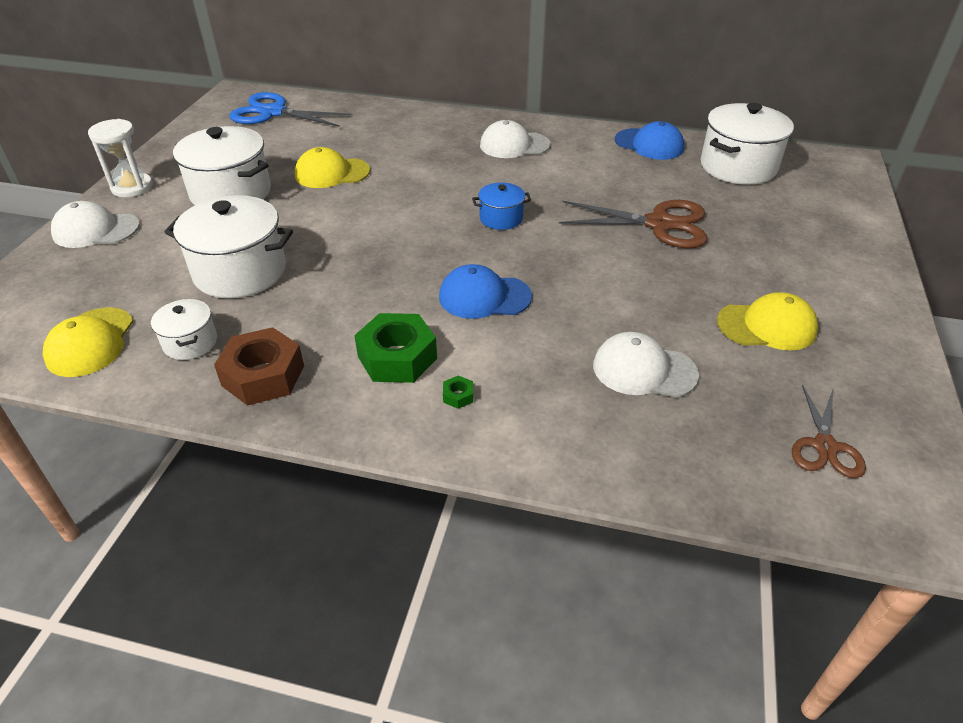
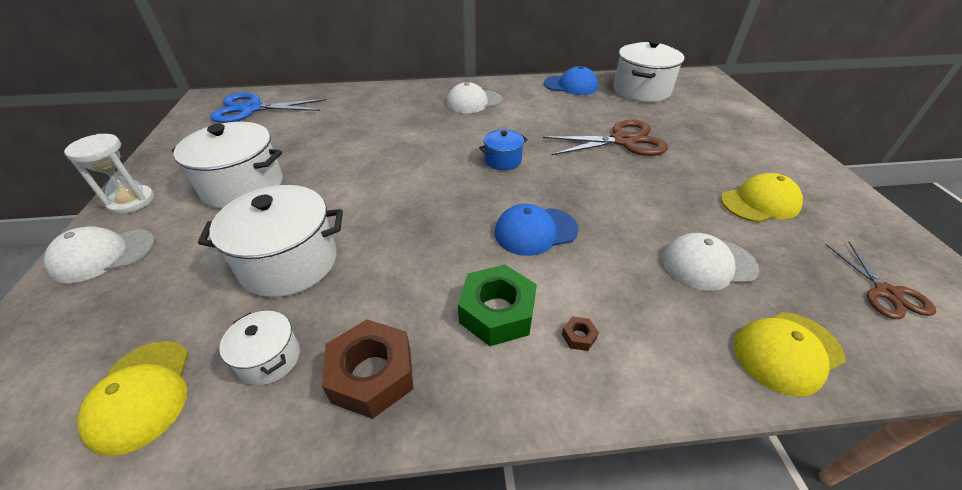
camera: 20 degrees left, 0 degrees up
(332, 173) = (333, 150): yellow cap -> yellow cap (787, 352)
(458, 396) = (579, 336): green nut -> brown nut

